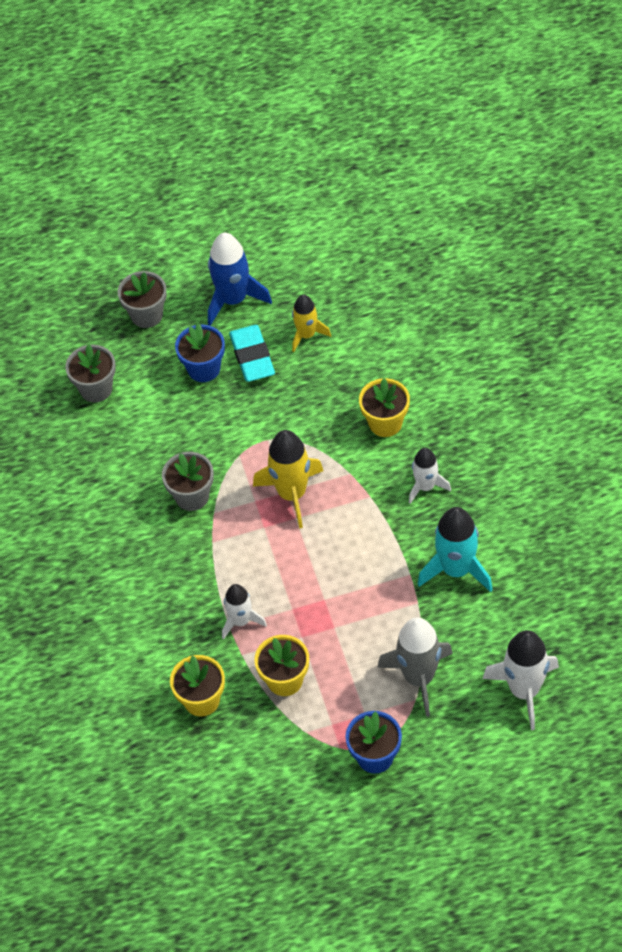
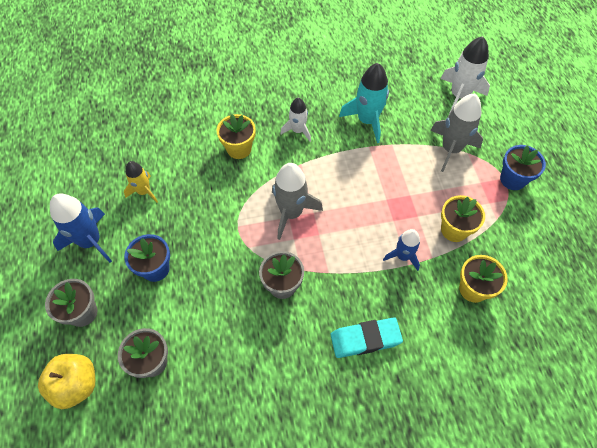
camera: 90 degrees left, 5 degrees up
(69, 330) = (76, 385): none -> yellow apple
(241, 621) = (403, 256): white rocket -> blue rocket
(252, 356) = (153, 231): turquoise eraser -> turquoise eraser (365, 339)
(292, 494) = (291, 213): yellow rocket -> grey rocket

